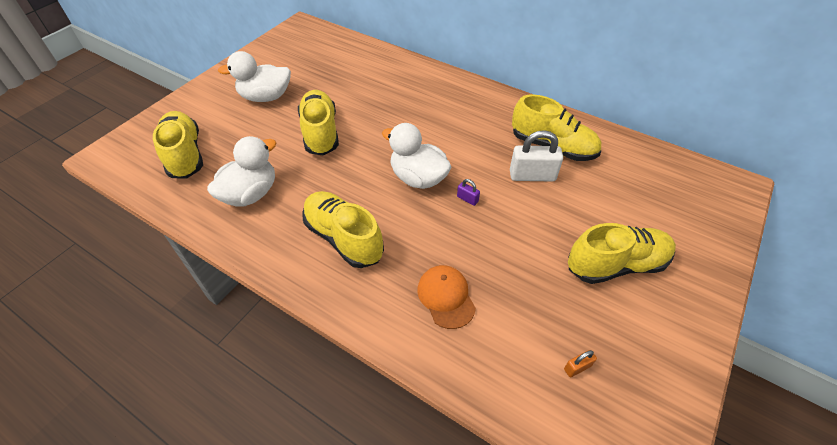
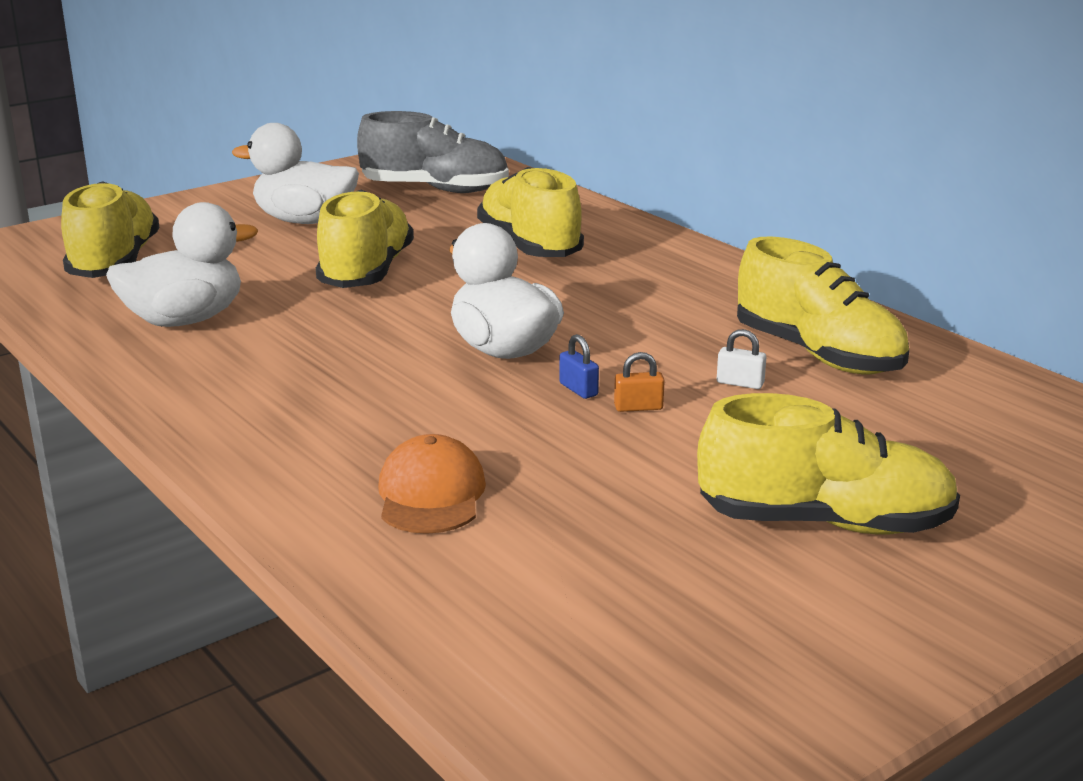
camera: 20 degrees right, 25 degrees down
(317, 58) = (435, 190): none -> grey shoe
(344, 238) = (302, 394): yellow shoe -> yellow shoe (529, 246)
(467, 199) = (578, 389): purple padlock -> blue padlock
(532, 176) = (740, 383): white padlock -> white padlock, size x0.46
(577, 367) = (620, 631): orange padlock -> orange padlock (638, 407)

